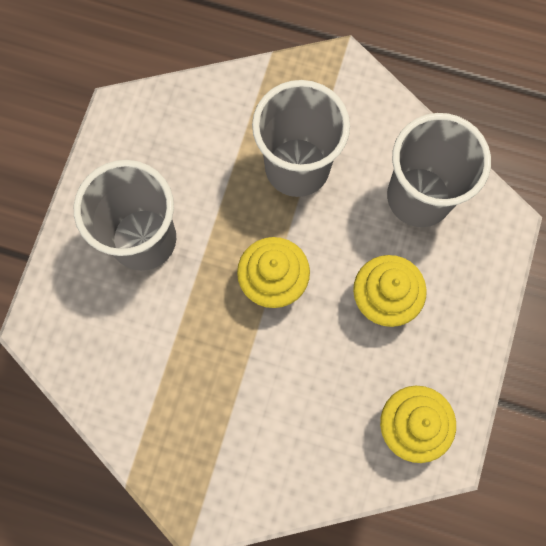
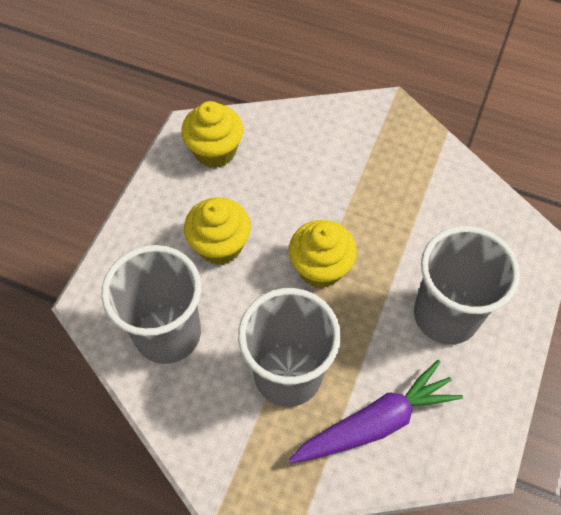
camera: 175 degrees left, 15 degrees down
(213, 131) = (375, 422): none -> purple carrot

